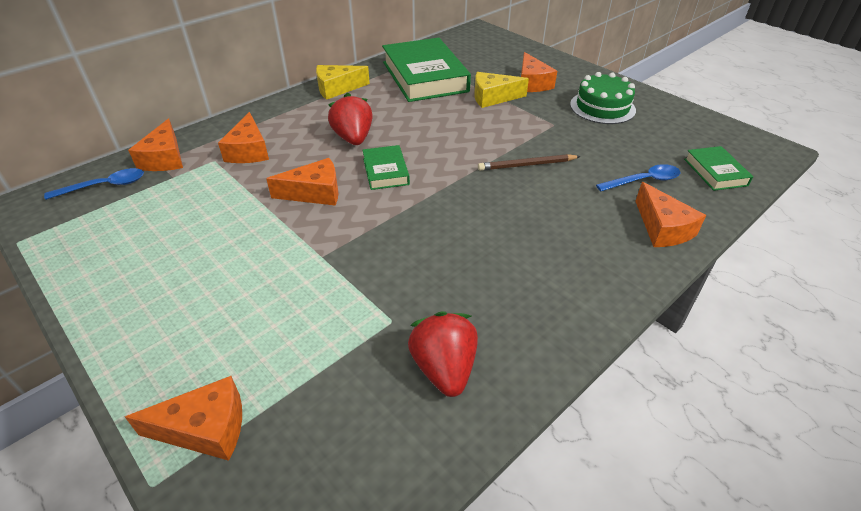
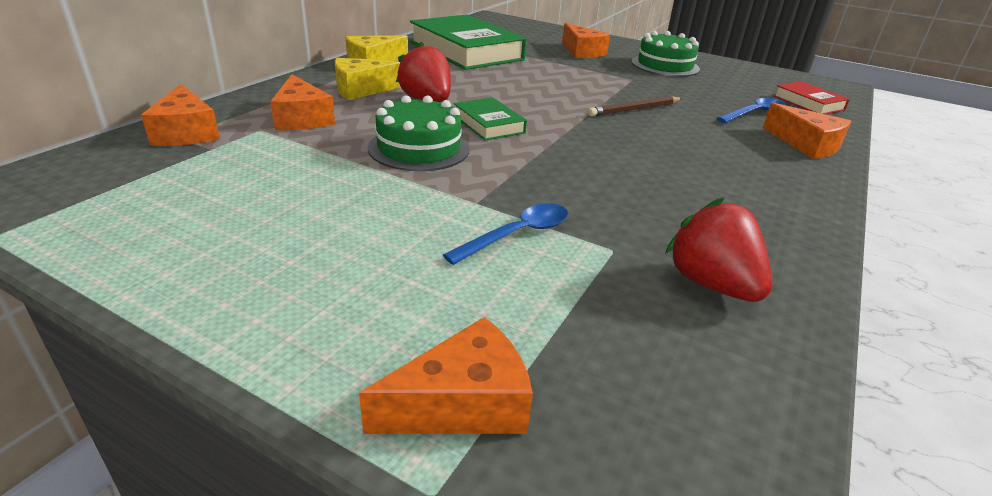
camera: 20 degrees left, 10 degrees down
(104, 186) = (109, 165): blue spoon -> blue spoon (517, 235)
(315, 193) = (419, 148): orange cheese -> green cake
(493, 97) = (552, 63): yellow cheese -> yellow cheese (362, 89)
(715, 172) = (808, 103): green book -> red book

